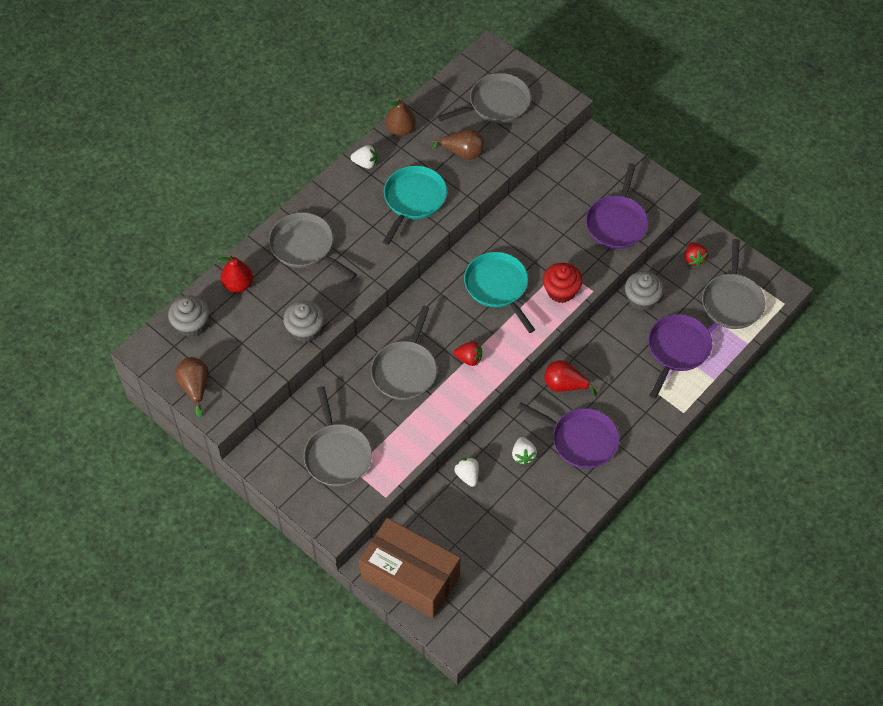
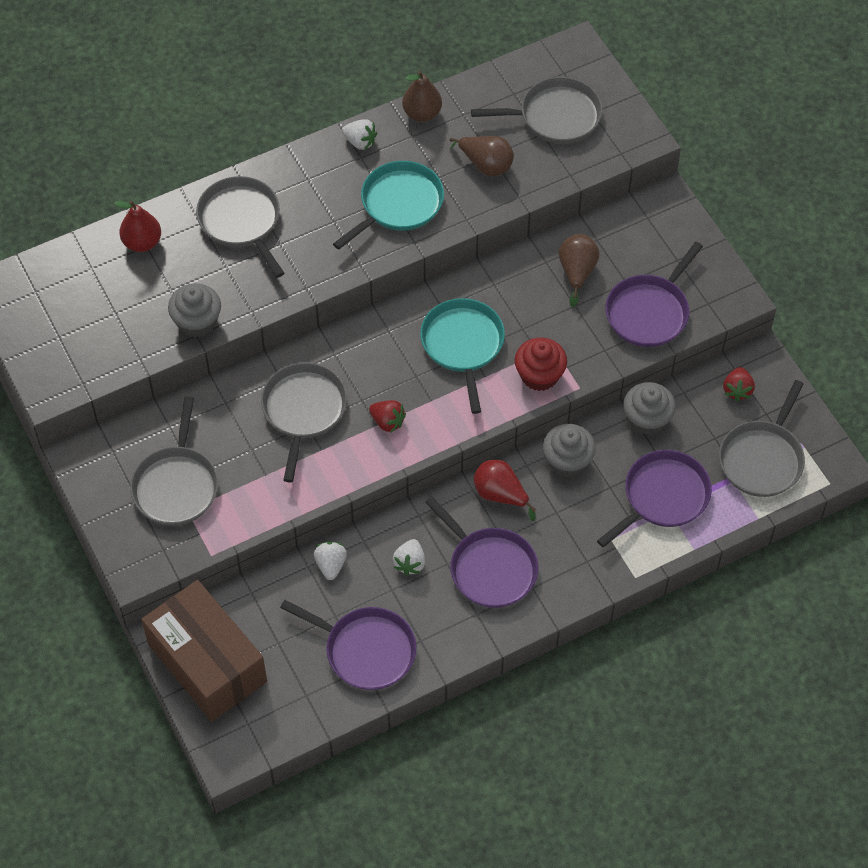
camera: 20 degrees right, 0 degrees up
(191, 325) = (67, 273): grey cupcake -> grey cupcake (567, 461)
(195, 387) = (38, 349): brown pear -> brown pear (577, 272)
(405, 370) = (303, 411): grey pan -> grey pan turned 150 degrees clockwise
(520, 528) = (365, 650): none -> purple pan

